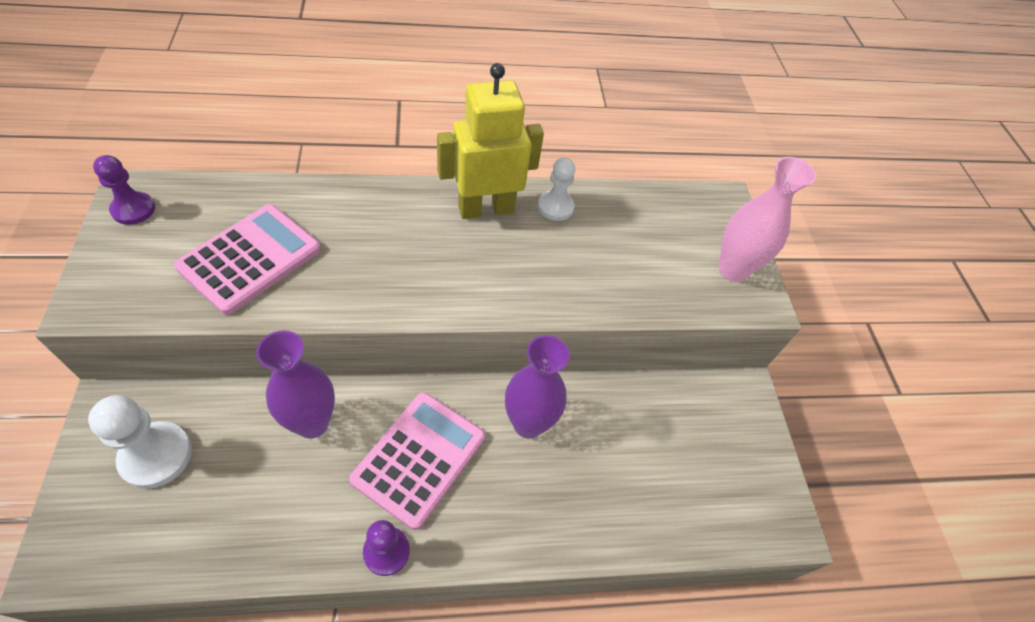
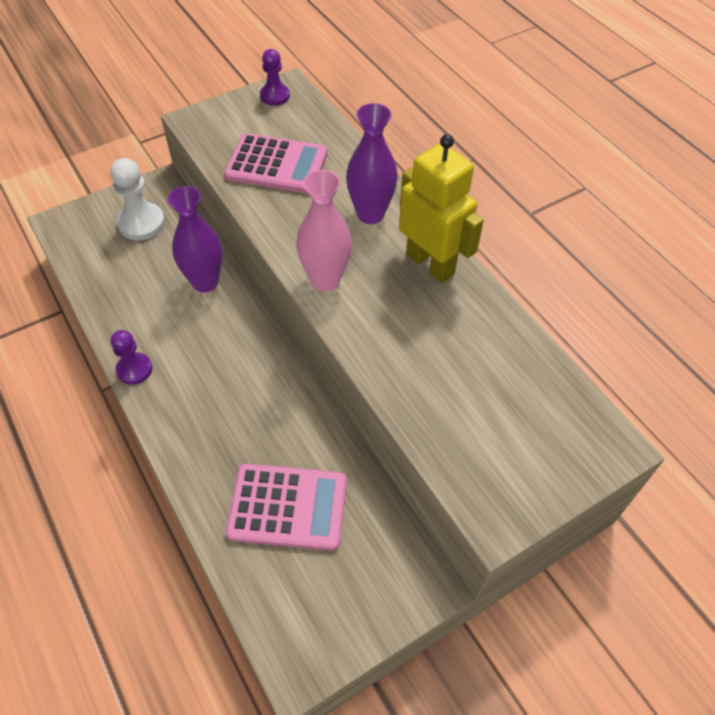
camera: 70 degrees right, 0 degrees up
(419, 458) = (212, 355): pink calculator -> pink calculator (288, 507)
(528, 423) = (281, 411): purple vase -> purple vase (370, 214)
(555, 207) = (474, 309): white pawn -> none
(733, 269) = (518, 481): pink vase -> pink vase (325, 280)

